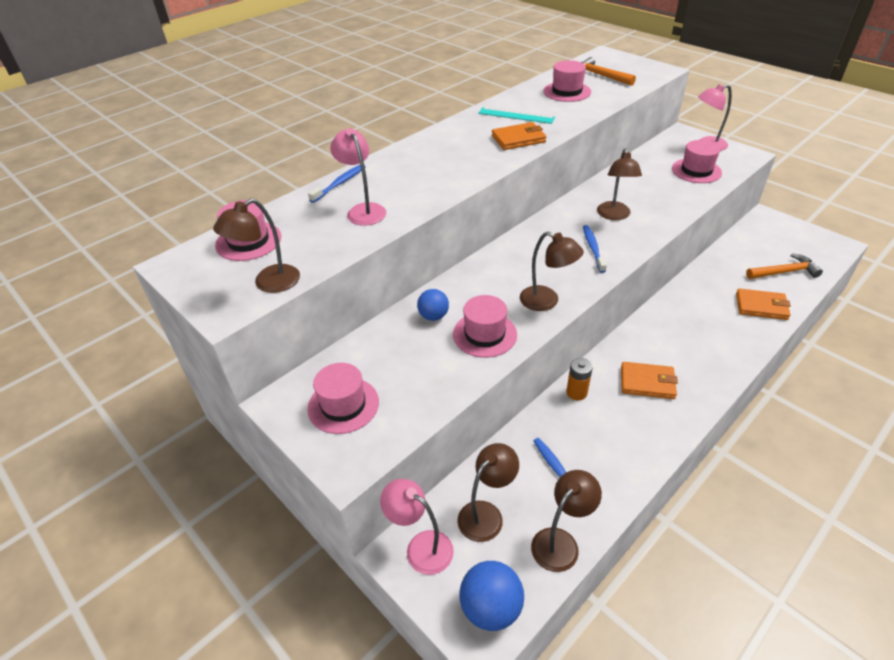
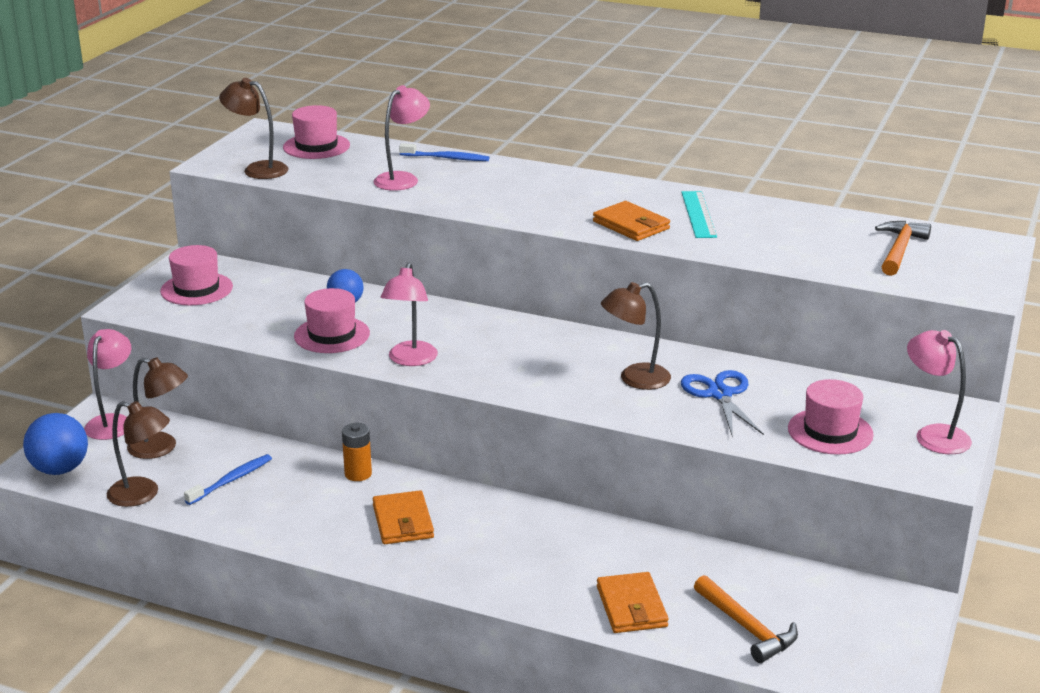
camera: 65 degrees right, 15 degrees down
(546, 301) = (410, 360): brown lamp -> pink lamp
(567, 92) = (811, 234): pink hat -> none
(593, 248) = (542, 374): blue toothbrush -> none
(644, 192) = (720, 394): none -> blue scissors

